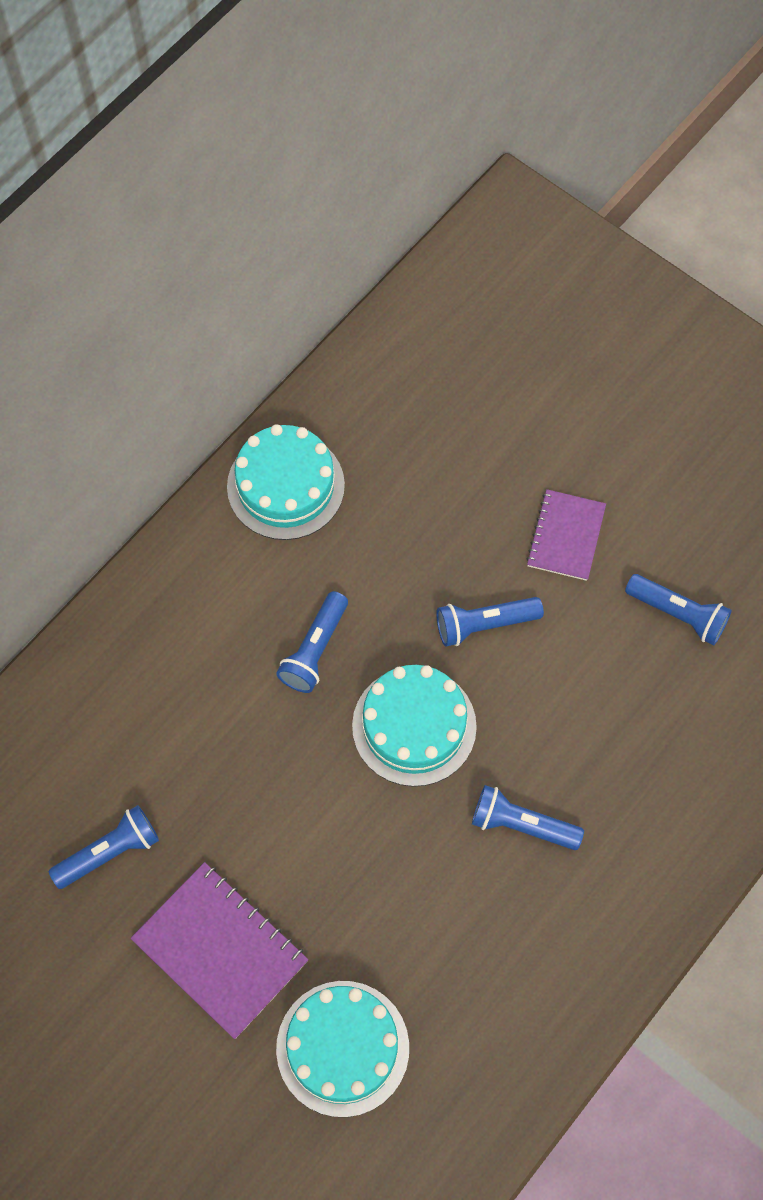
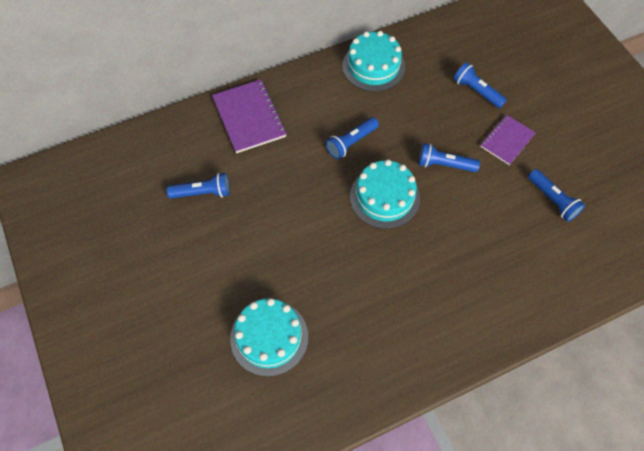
camera: 25 degrees right, 5 degrees down
(220, 950) = (232, 261): purple notebook -> purple notebook (249, 117)
(522, 825) = (419, 268): blue flashlight -> blue flashlight (477, 91)

